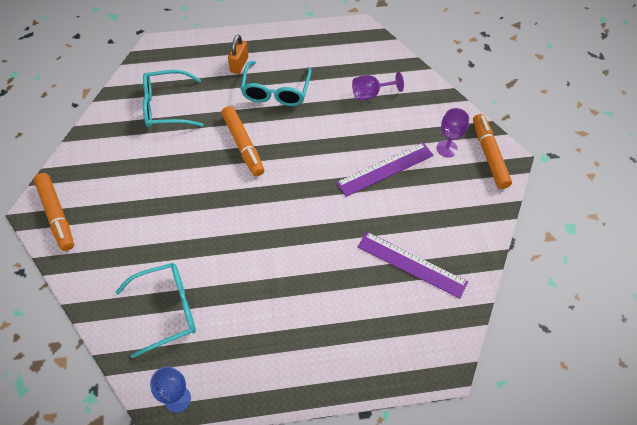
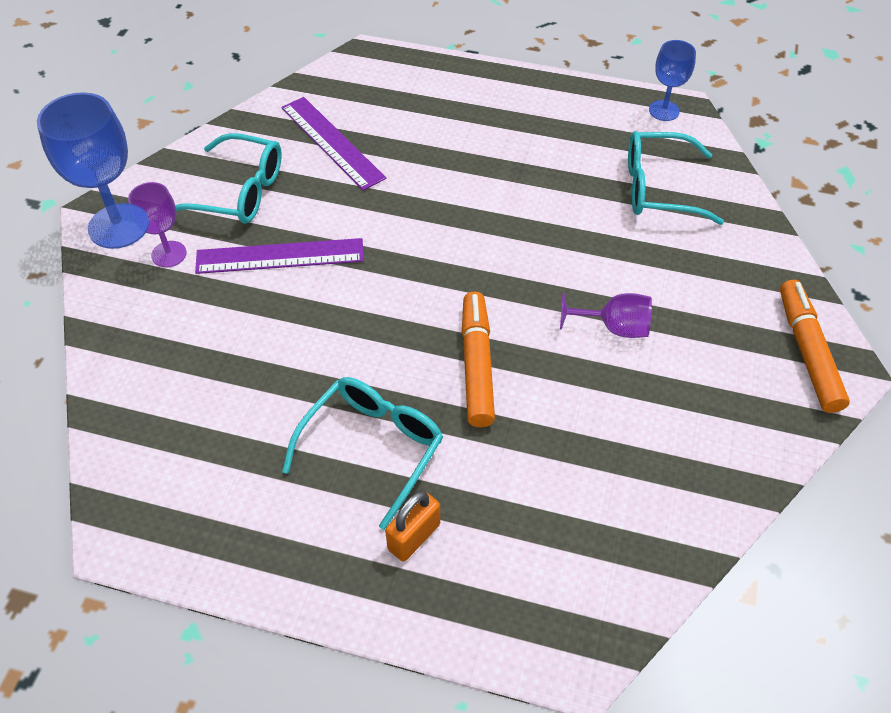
camera: 155 degrees left, 5 degrees down
(166, 107) = (591, 489): turquoise glasses -> turquoise glasses (239, 192)
(371, 94) = (211, 381): purple goblet -> purple goblet (614, 327)
(489, 155) = (119, 226): orange marker -> blue goblet

